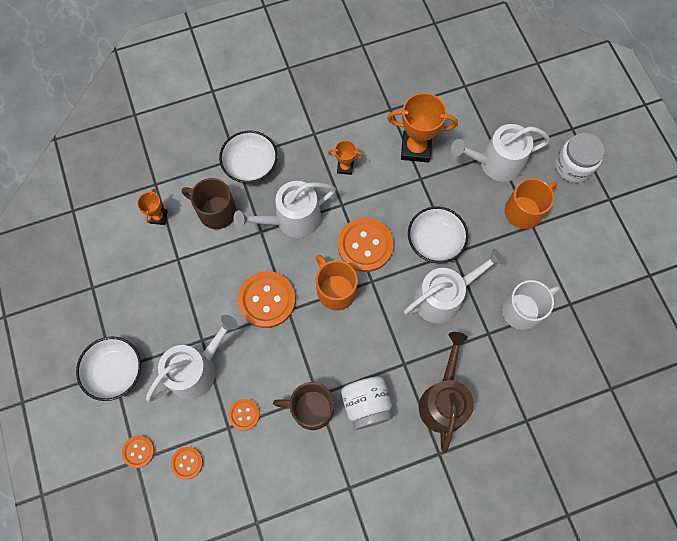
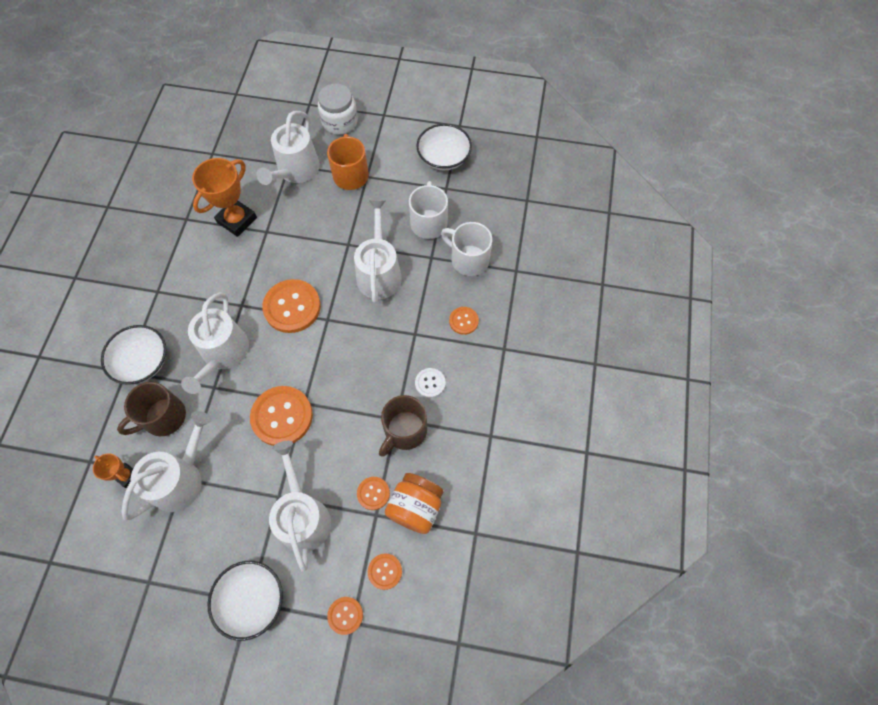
camera: 60 degrees left, 5 degrees down
(177, 257) = (181, 479): none -> white watering can
(251, 457) = (415, 507): none -> orange jar
(335, 290) = (314, 353): orange mug -> none
(345, 167) = (209, 284): orange trophy -> none
(366, 405) = (430, 383): white jar -> white button
(435, 241) = (328, 251): white bowl -> white bowl (444, 157)
(443, 400) = (463, 321): brown watering can -> orange button
(509, 369) = (468, 259): none -> white mug

